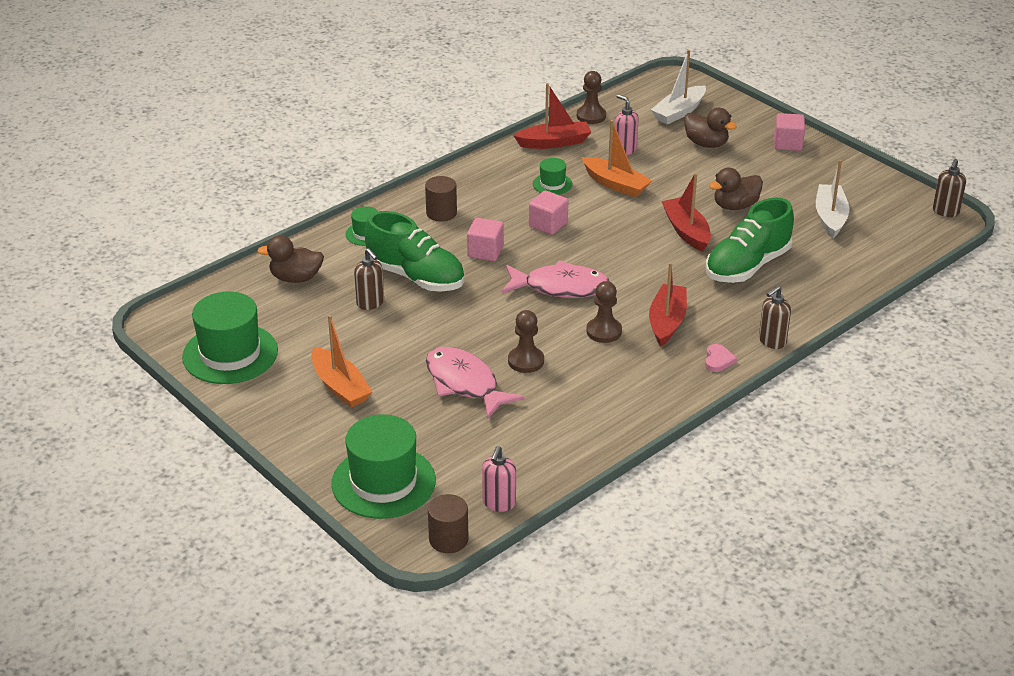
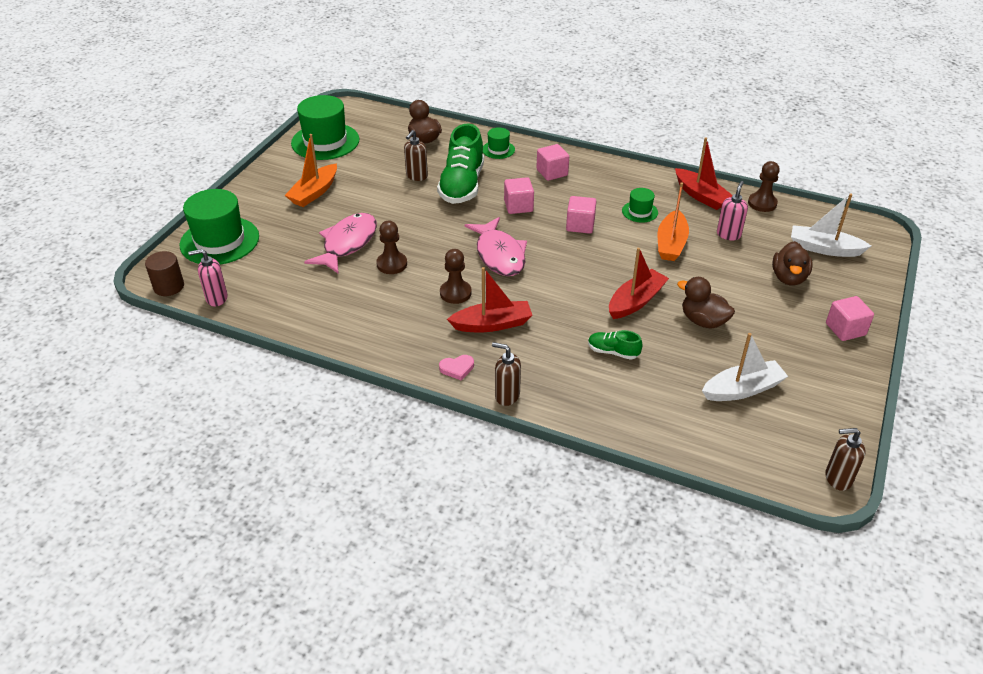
camera: 65 degrees right, 5 degrees up
(441, 213) = (552, 172): brown cylinder -> pink cube
(747, 266) = (613, 352): green shoe -> green shoe, size x0.47

